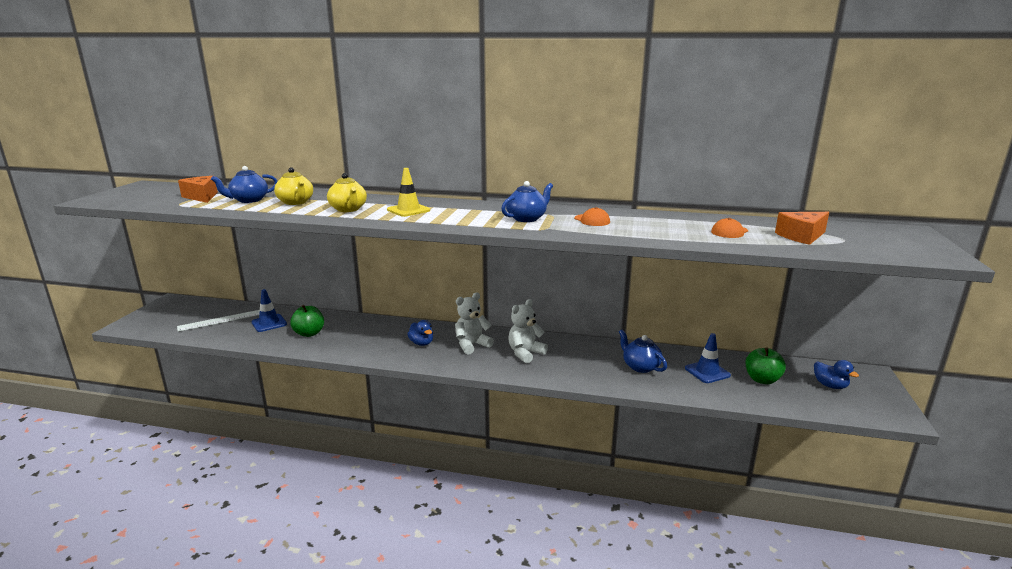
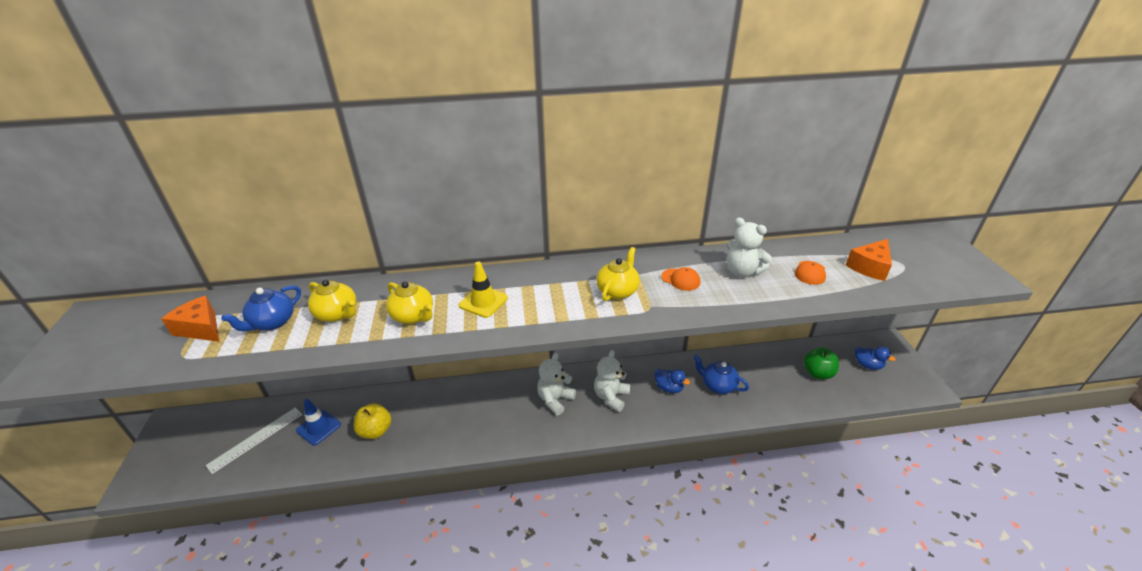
camera: 20 degrees left, 15 degrees up
(309, 333) = (375, 431): green apple -> yellow apple
(421, 343) = (504, 411): blue duck -> blue duck (669, 388)
(527, 218) = (618, 291): blue teapot -> yellow teapot
(658, 223) = (742, 272): none -> white teddy bear
(707, 372) = (773, 376): blue traffic cone -> none

